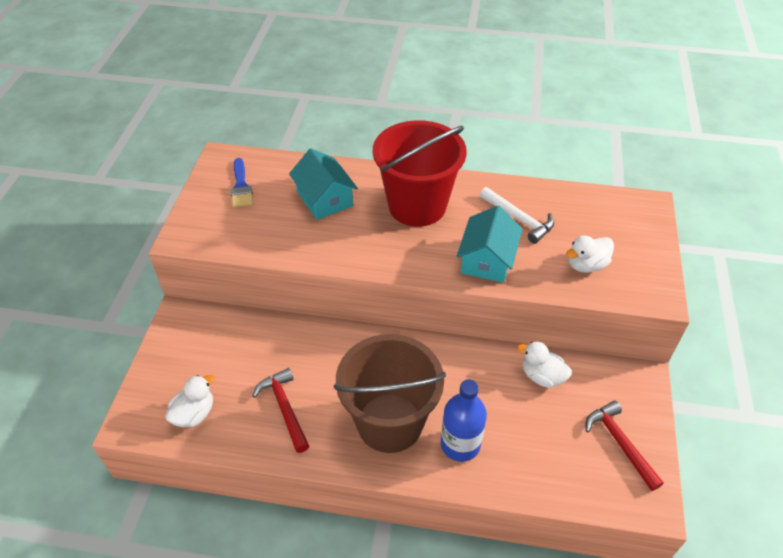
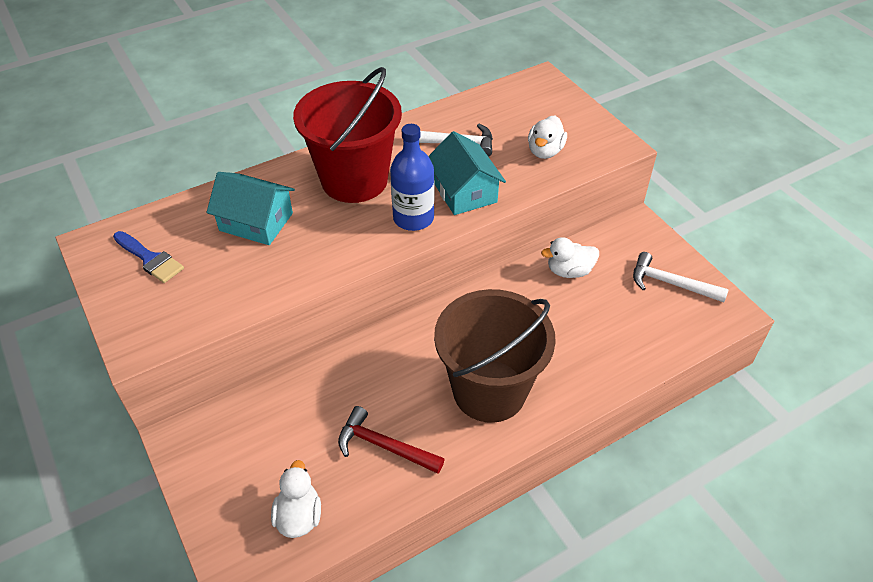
camera: 40 degrees left, 0 degrees up
(460, 444) = (562, 367): blue bottle -> blue bottle (413, 218)
(620, 443) = (671, 283): red hammer -> white hammer

